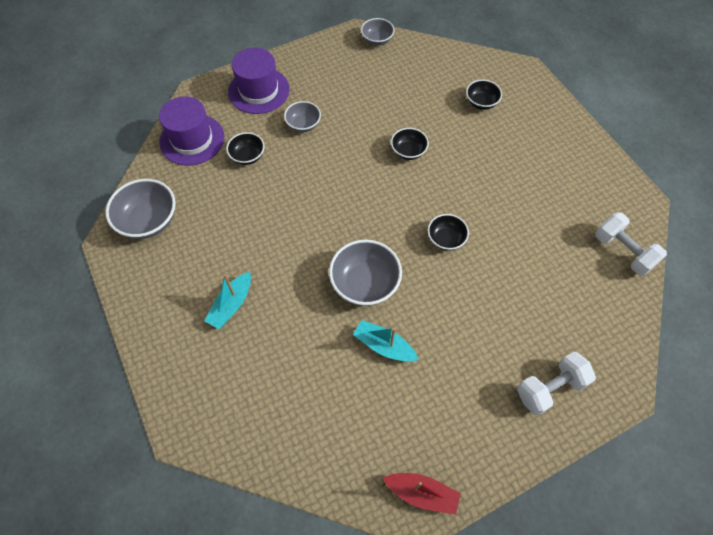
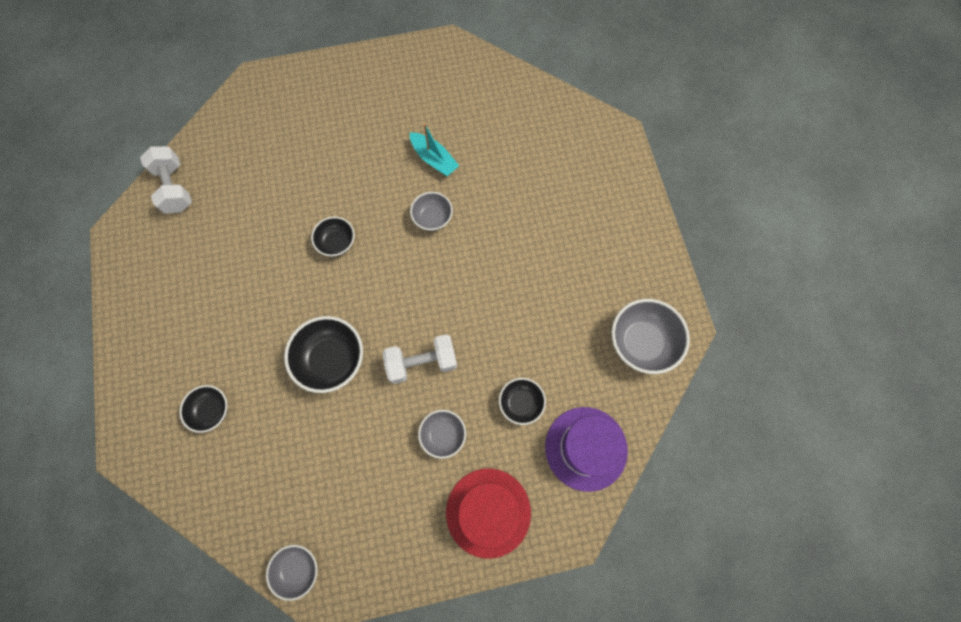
camera: 165 degrees left, 10 degrees up
(231, 305) = (564, 228): turquoise boat -> none
(259, 90) = (488, 512): purple hat -> red hat
(365, 283) = (432, 218): grey bowl -> grey bowl, size x0.60
(408, 151) = (331, 360): black bowl -> black bowl, size x1.67
(422, 493) = (442, 54): red boat -> none
(550, 388) = (311, 96): white dumbbell -> white dumbbell (422, 363)

